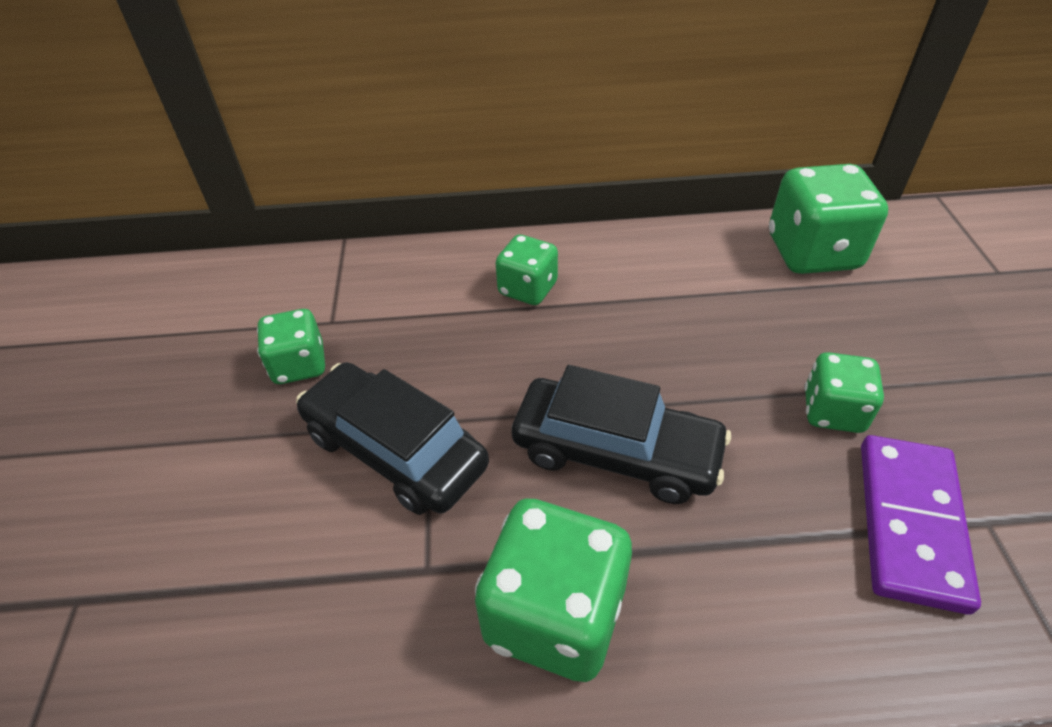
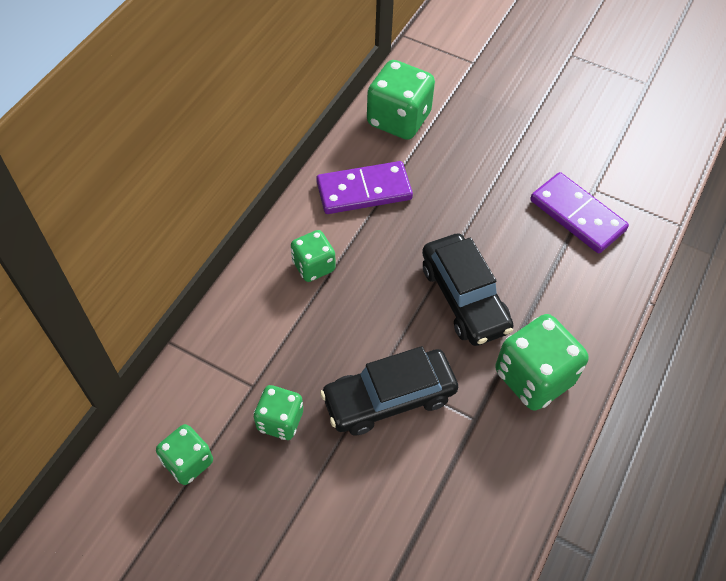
camera: 60 degrees left, 10 degrees up
(616, 452) = (464, 298): black car -> black car turned 105 degrees clockwise
(675, 276) = (364, 190): none -> purple domino
(833, 411) = (504, 195): green dice -> green dice (188, 462)

